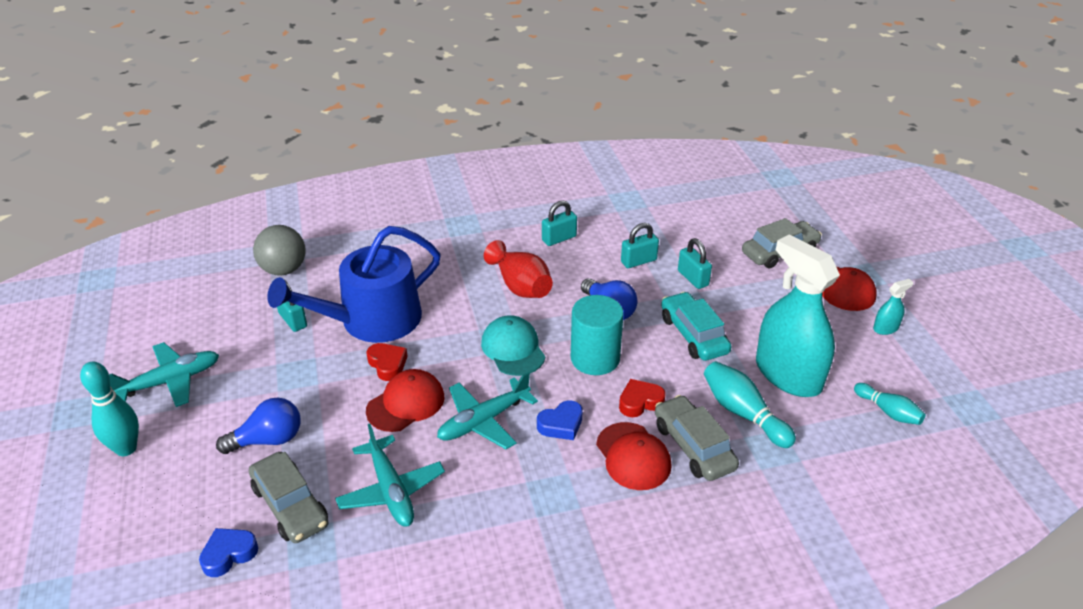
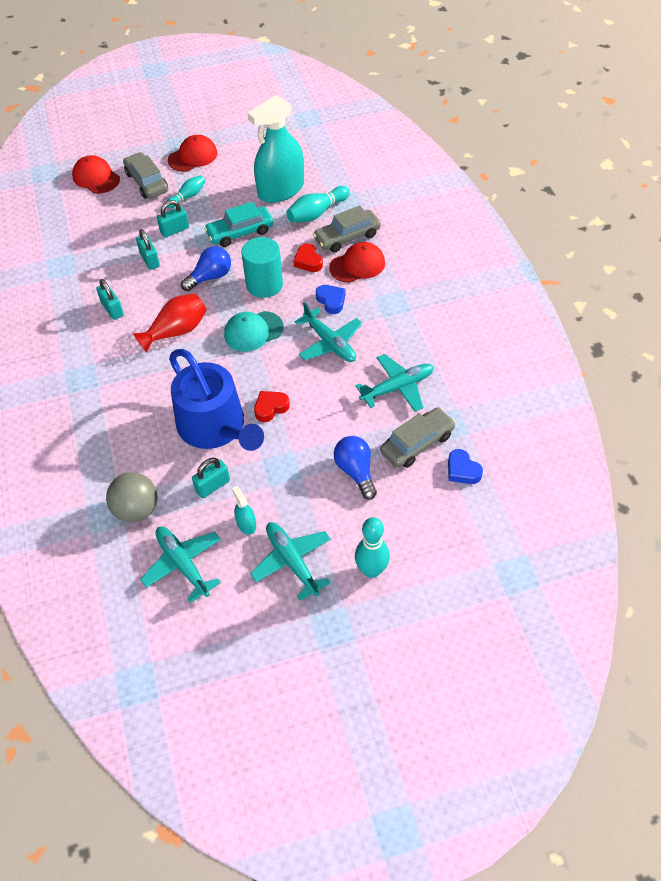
camera: 90 degrees left, 15 degrees up
(206, 302) = (183, 564): none -> turquoise plane
(406, 403) = (314, 390): red cap -> red cap (96, 177)
(885, 328) = (236, 142): turquoise spray bottle -> turquoise spray bottle (246, 524)
(888, 411) = (313, 151): turquoise bowling pin -> turquoise bowling pin (187, 196)

